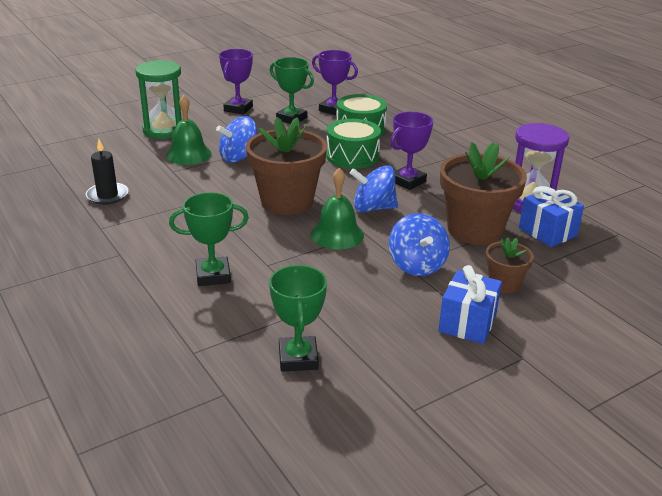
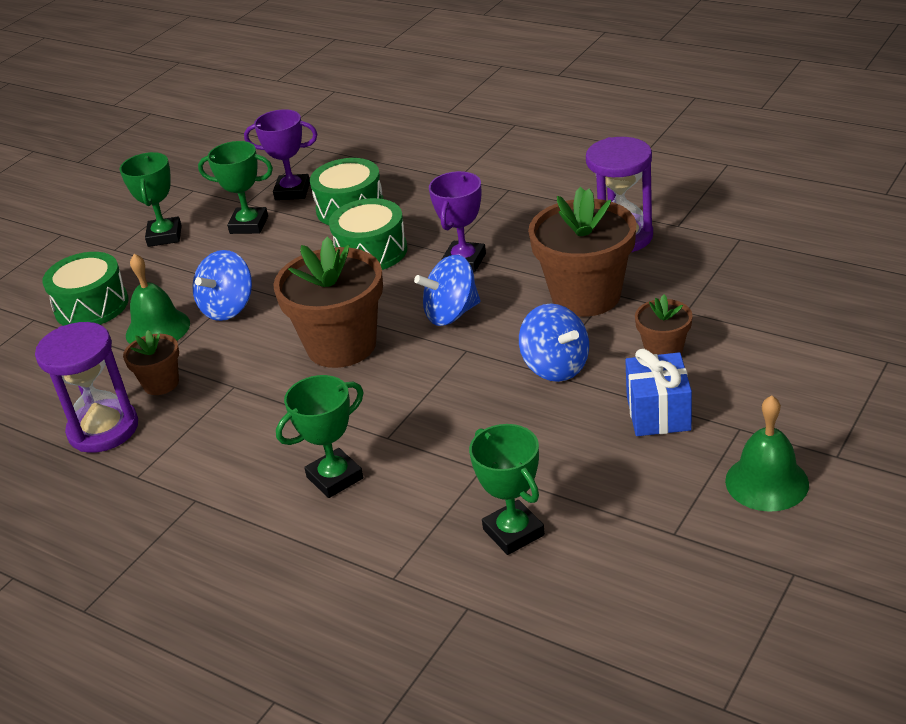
camera: 20 degrees left, 5 degrees up
(107, 195) = (103, 429): black candle -> purple hourglass
(162, 183) = (161, 383): none -> brown flower pot
(164, 130) = (91, 306): green hourglass -> green drum
(238, 109) = (164, 236): purple trophy -> green trophy
(337, 234) = (436, 365): green bell -> green bell (767, 482)
(547, 232) = (665, 267): blue gift -> none

